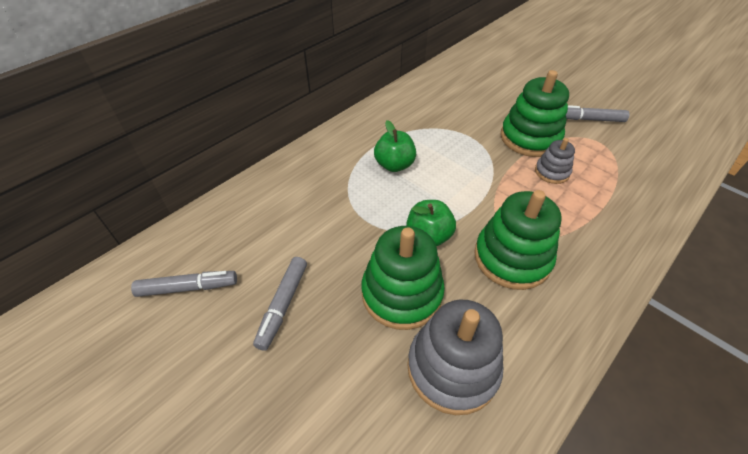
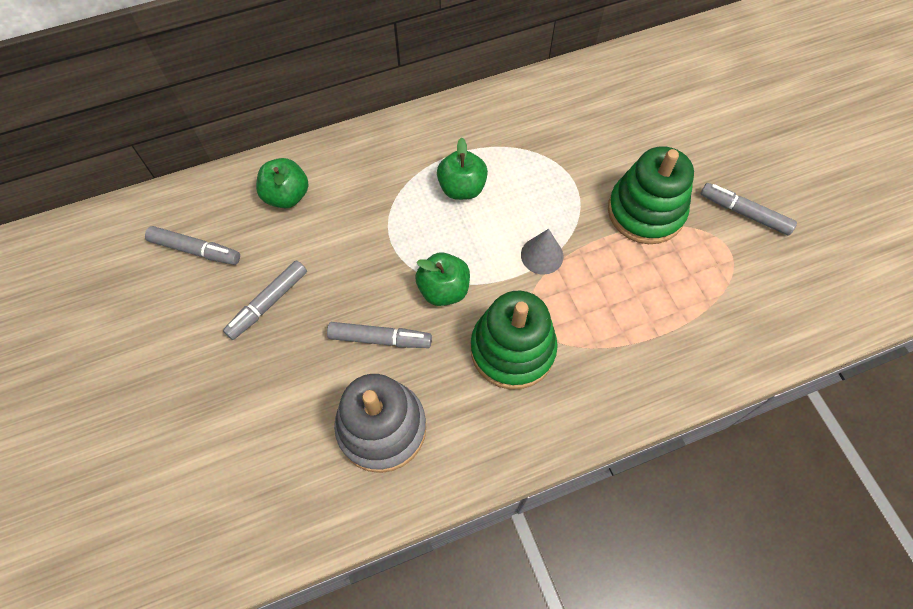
camera: 25 degrees right, 15 degrees up
(254, 216) = (287, 196): none -> green apple
(402, 293) = (380, 339): green stacking toy -> grey marker
(483, 187) = (542, 255): none -> grey cone
(552, 172) = (635, 268): grey stacking toy -> none

